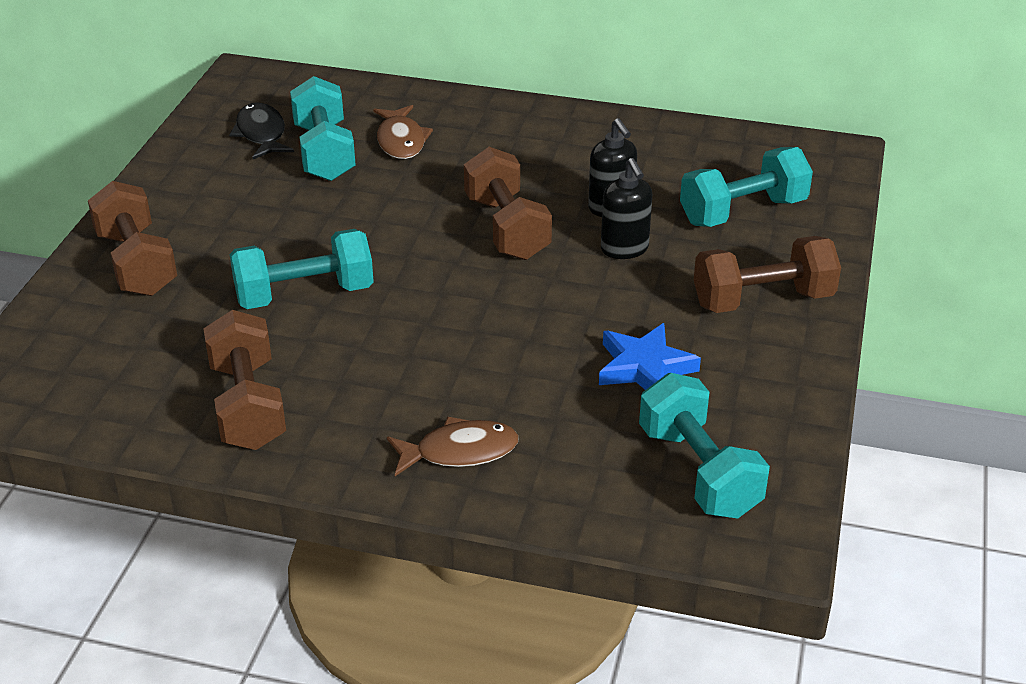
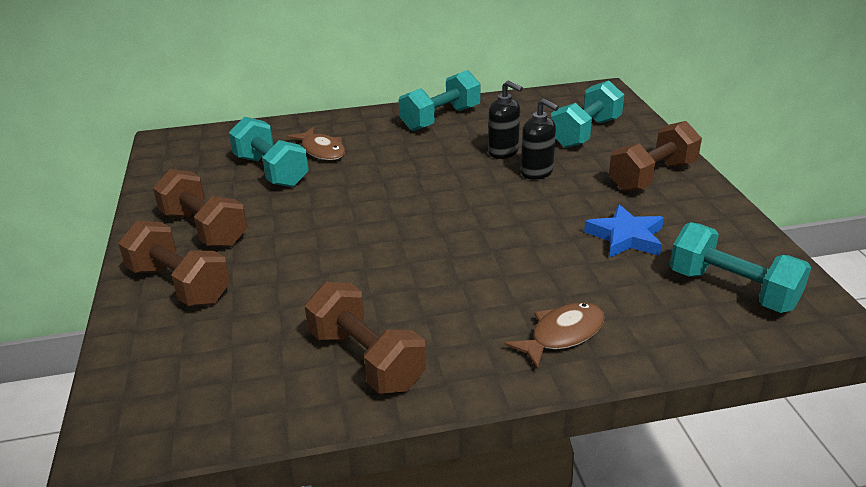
camera: 25 degrees left, 5 degrees down
(261, 134) = (212, 172): black fish -> none
(304, 294) = (340, 265): turquoise dumbbell -> turquoise dumbbell (440, 119)
(506, 228) = (447, 182): brown dumbbell -> brown dumbbell (204, 229)

